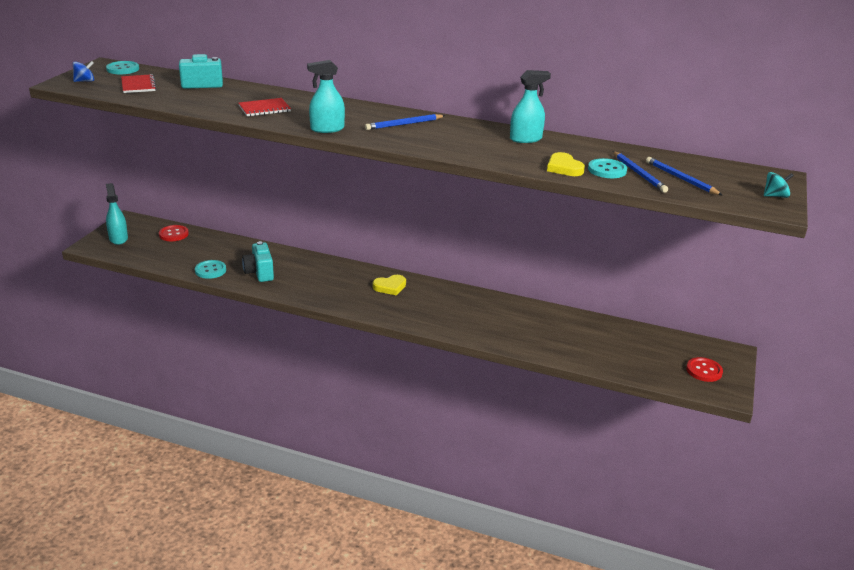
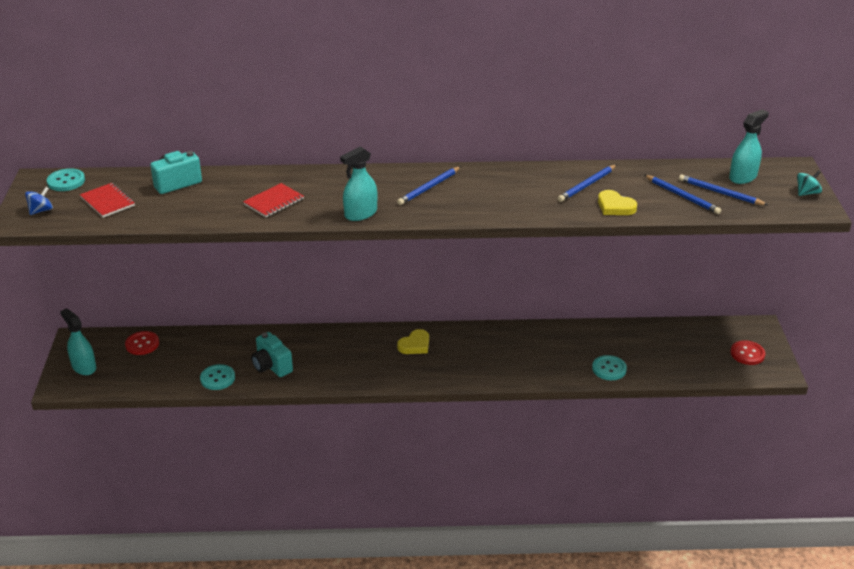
camera: 20 degrees left, 5 degrees up
(526, 139) = (555, 177): turquoise spray bottle -> turquoise spray bottle (743, 177)
(551, 149) = (587, 185): none -> blue pencil
(607, 170) = (653, 199): turquoise button -> turquoise button (609, 369)

